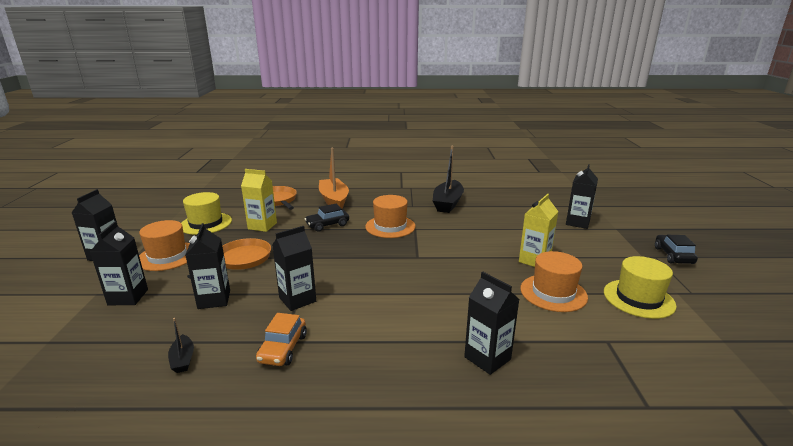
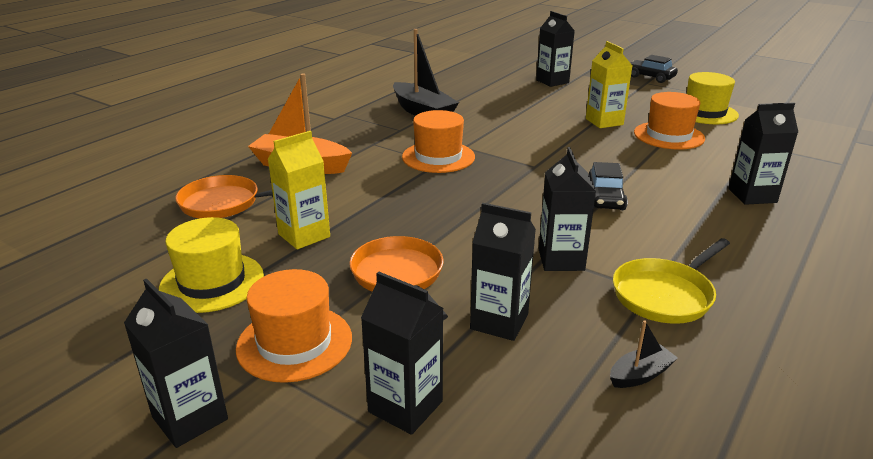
camera: 55 degrees left, 5 degrees up
(183, 359) = (640, 375): black boat -> black boat turned 45 degrees counterclockwise
(283, 348) = (665, 295): orange car -> yellow pan
(327, 225) = (375, 190): black car -> black car (604, 198)

